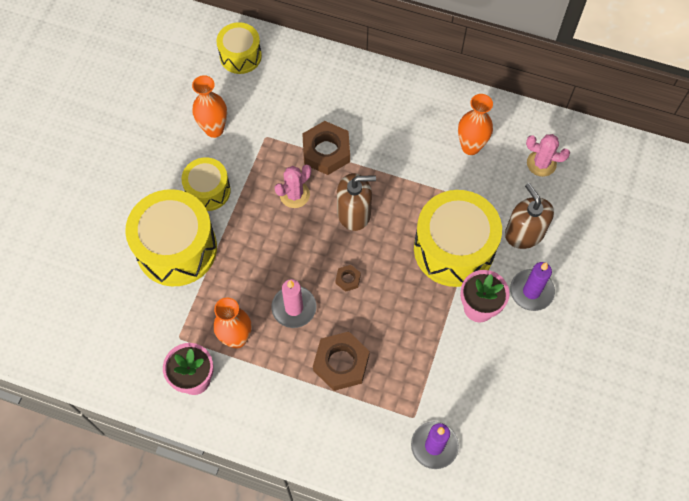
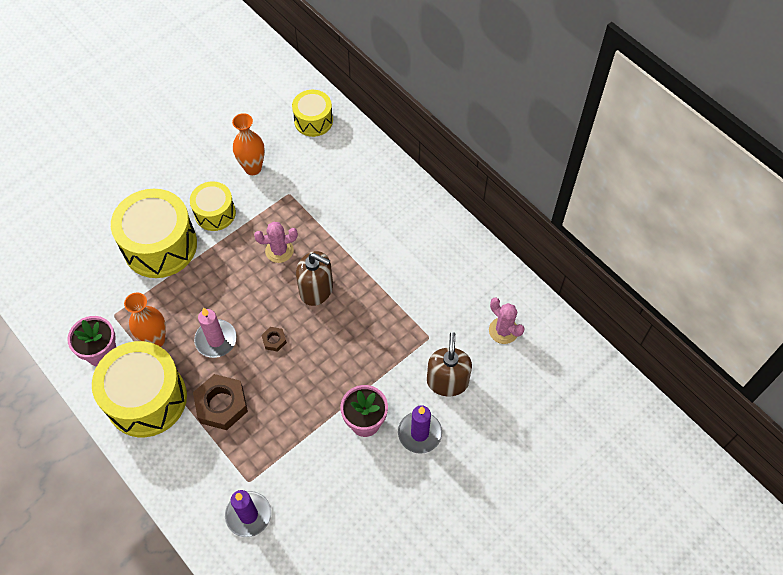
camera: 30 degrees right, 5 degrees down
(326, 151) = (328, 229): brown nut -> none
(453, 249) = (378, 362): yellow drum -> yellow drum (146, 399)
(470, 147) = (451, 285): orange vase -> none

